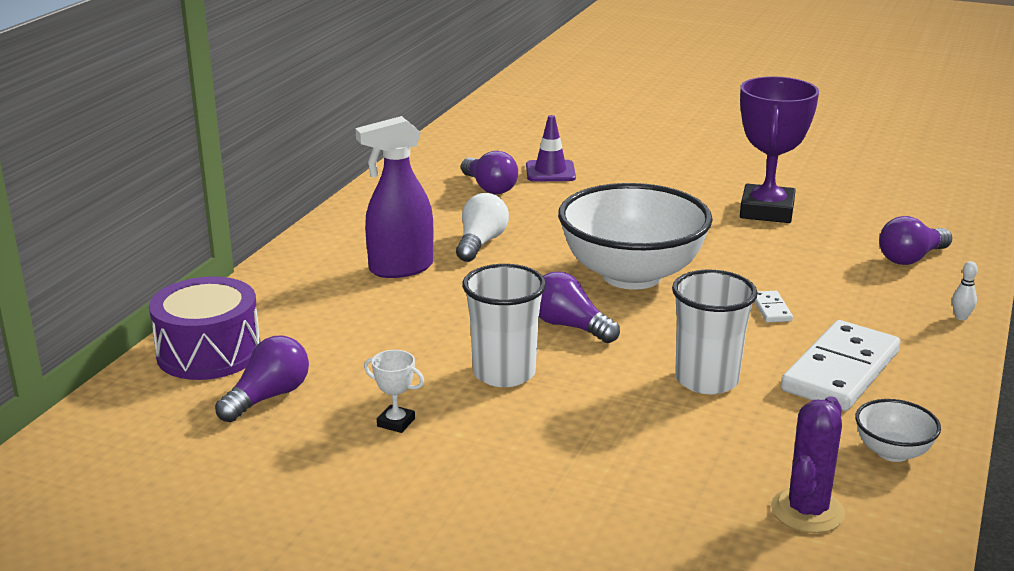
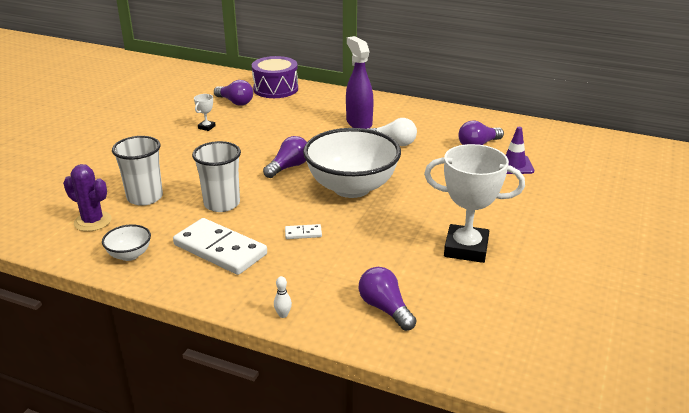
camera: 90 degrees right, 5 degrees up
(504, 373) = (243, 150): white cup -> white cup (145, 197)
(767, 211) = (466, 248): purple trophy -> white trophy

